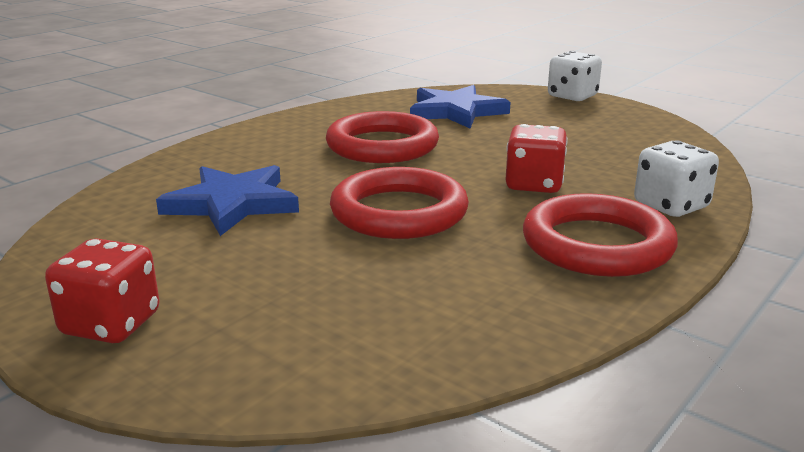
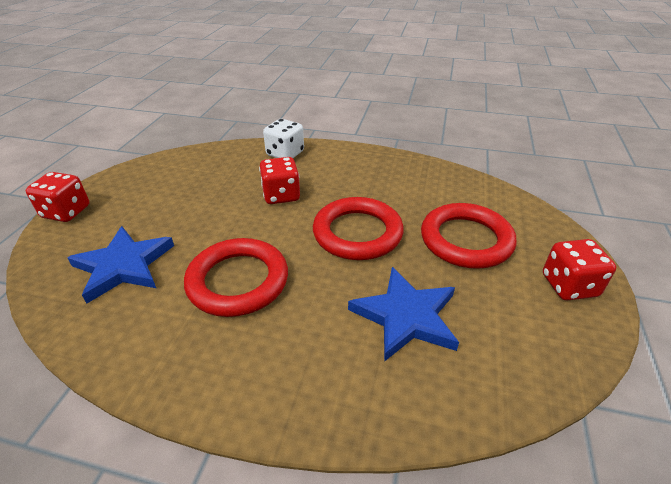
camera: 115 degrees left, 15 degrees up
(572, 96) = (66, 212): white dice -> red dice
(597, 244) = (346, 166): red ring -> red ring (466, 240)

